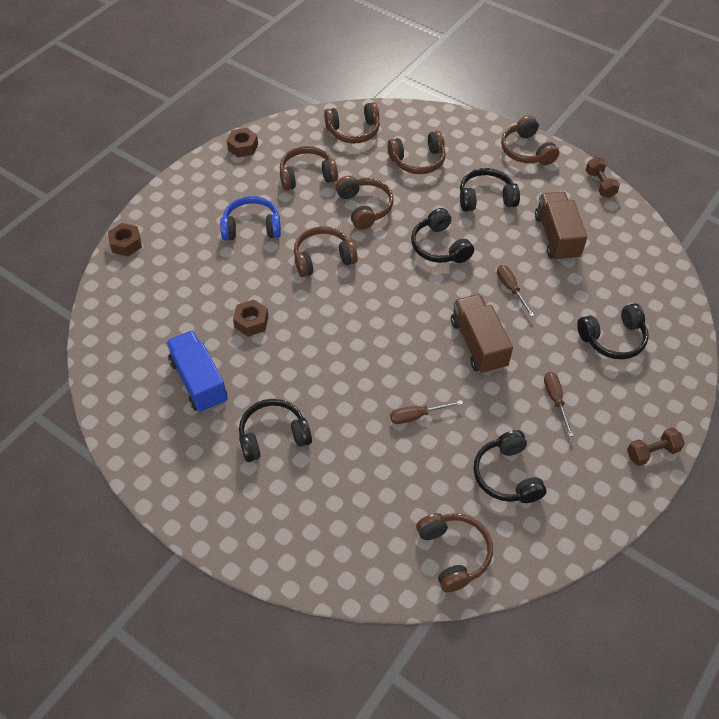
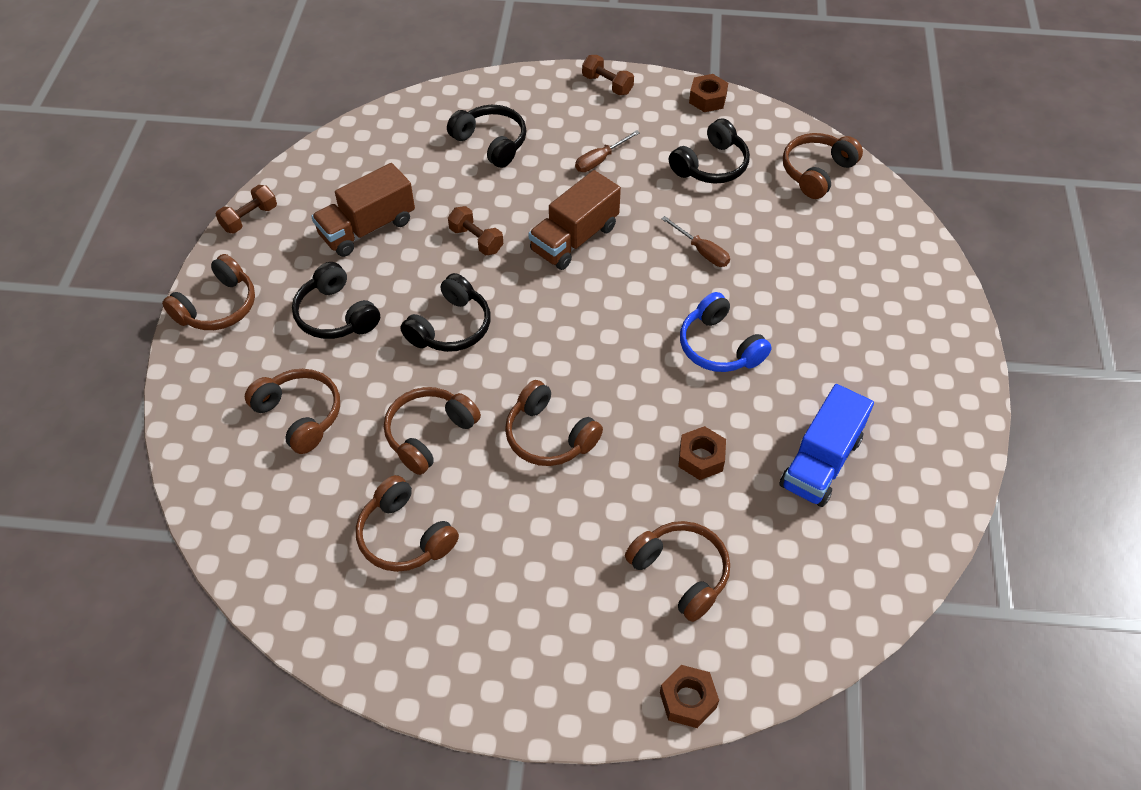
camera: 120 degrees left, 0 degrees up
(243, 147) = (388, 664): brown nut -> brown nut (707, 99)
(252, 227) = (548, 549): blue headphones -> blue headphones (719, 346)
(273, 436) = (824, 355): black headphones -> none
(353, 131) = (271, 525): brown headphones -> brown headphones (681, 573)
(511, 289) = (476, 240): brown screwdriver -> brown dumbbell

